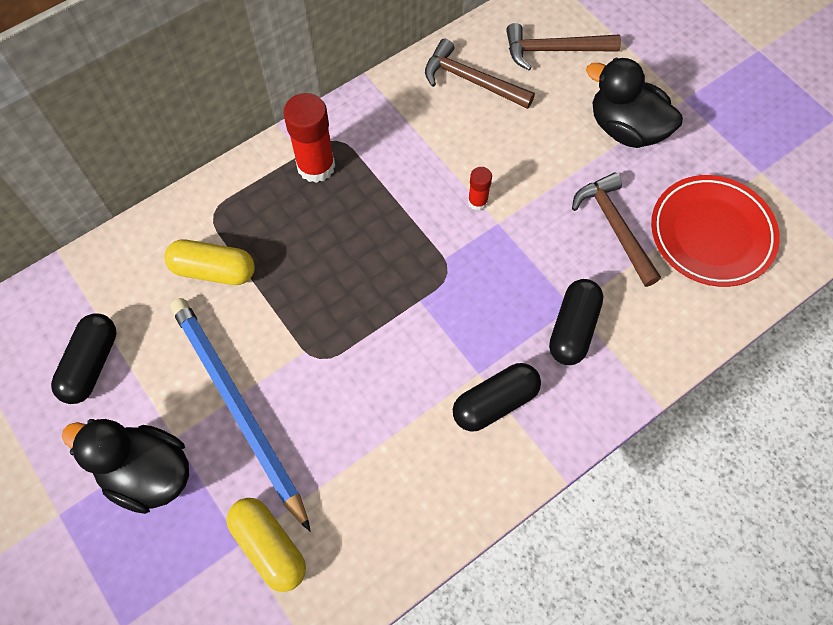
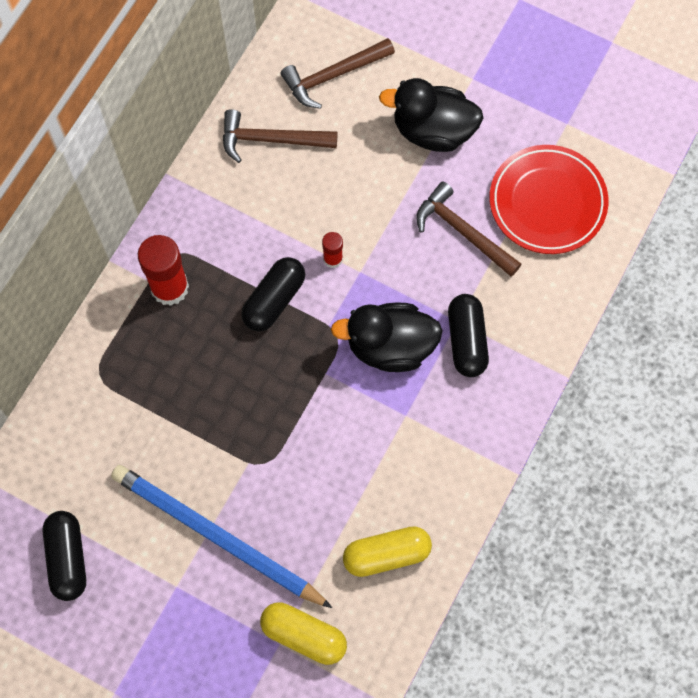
camera: 25 degrees left, 5 degrees up
(148, 473) = (170, 625): black duck -> black duck (390, 346)
(213, 270) = (129, 426): yellow capsule -> yellow capsule (386, 554)
(495, 402) = (430, 434): black capsule -> black capsule (274, 300)

